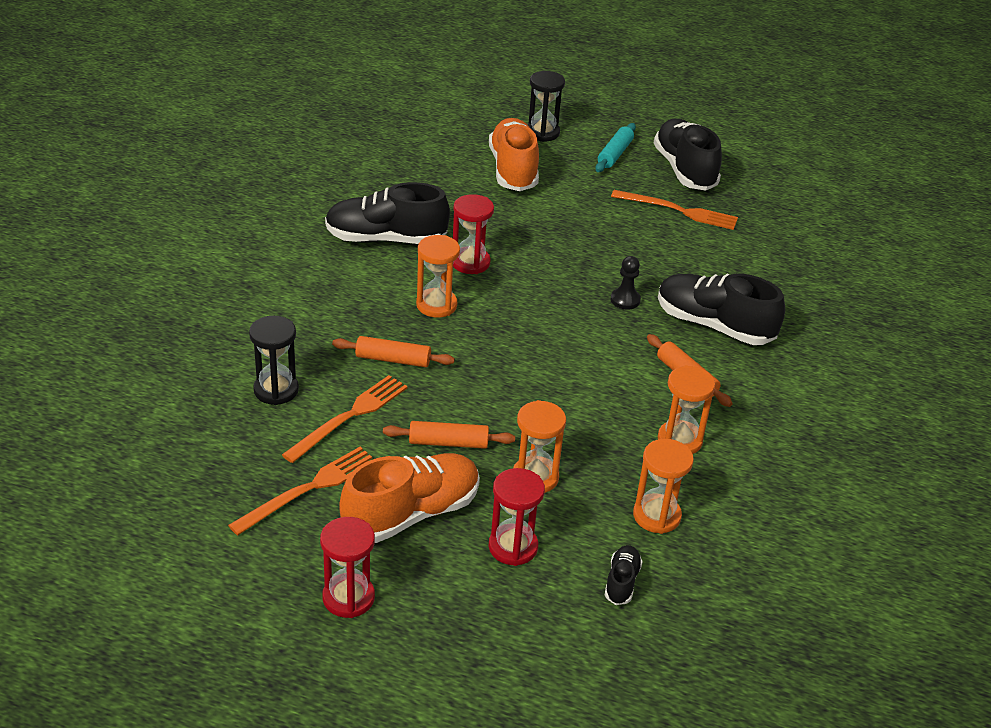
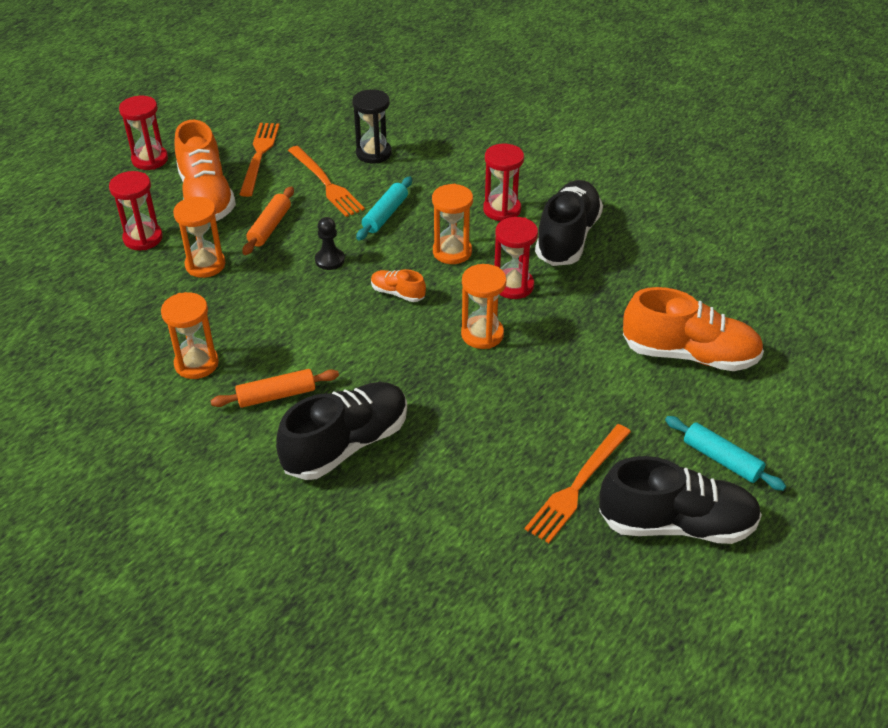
camera: 110 degrees right, 5 degrees up
(309, 489) = (259, 156): orange fork -> orange fork turned 150 degrees counterclockwise
(355, 282) = (502, 210): none -> red hourglass
(393, 359) = (385, 215): orange rolling pin -> turquoise rolling pin
(514, 329) = (398, 293): none -> orange shoe
(542, 133) = (778, 401): black hourglass -> none
(621, 582) = (72, 285): black shoe -> none
(625, 300) = (415, 384): black pawn -> black pawn (329, 260)
(656, 516) = (121, 323): orange hourglass -> orange hourglass (482, 334)

